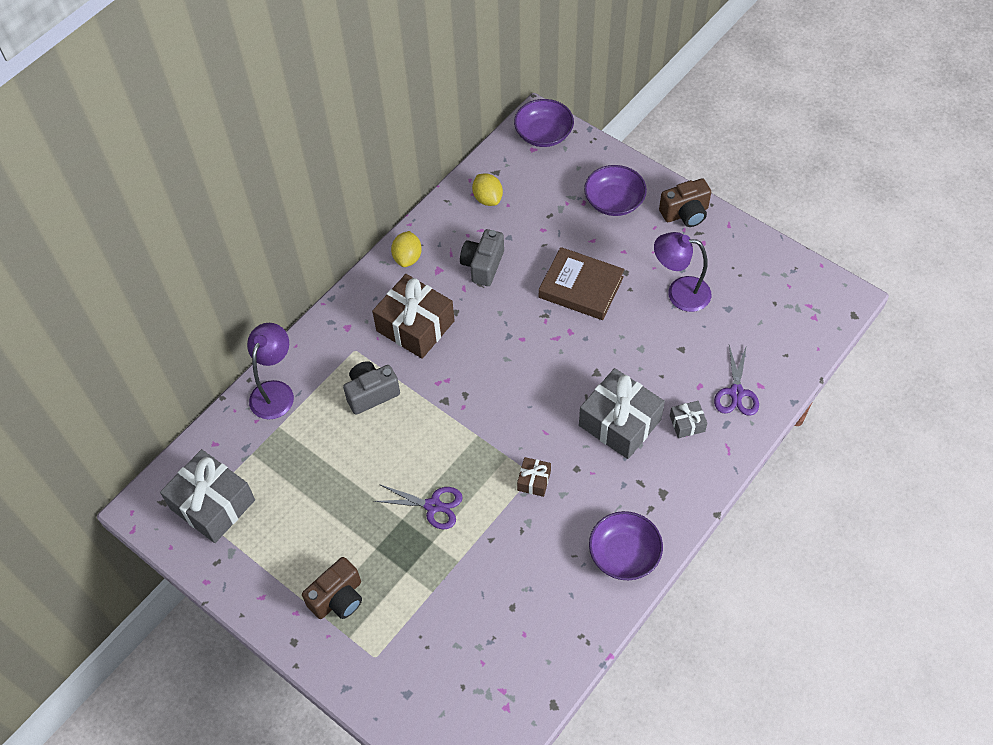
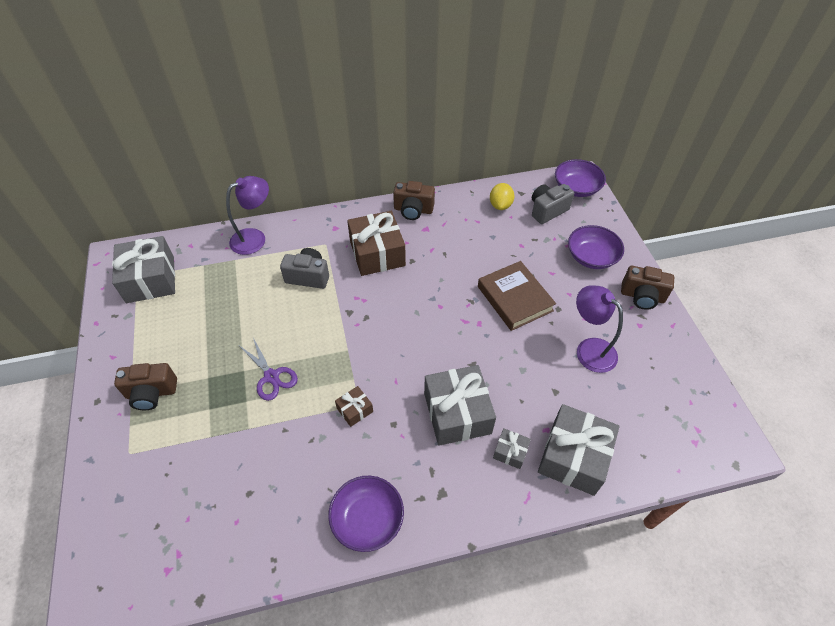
camera: 35 degrees right, 5 degrees down
(407, 258) = (413, 210): yellow lemon -> brown camera
(483, 265) = (458, 243): grey camera -> grey camera (547, 210)
(736, 393) = (573, 457): purple scissors -> grey gift

